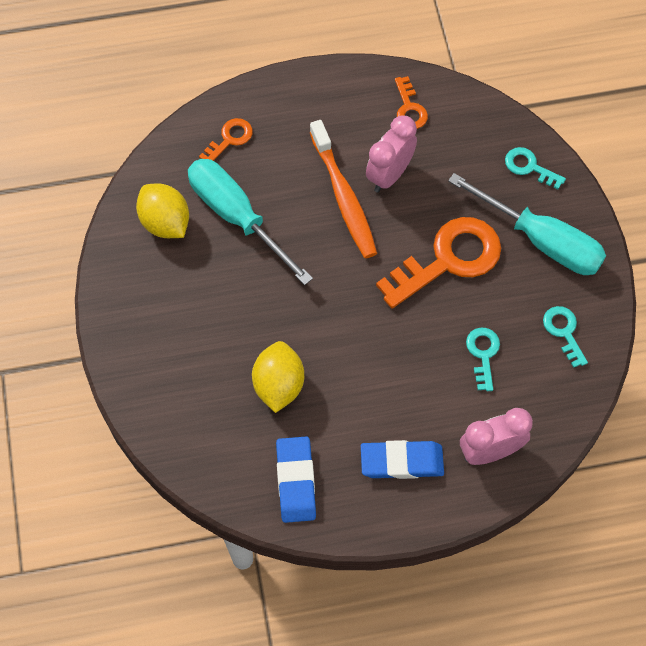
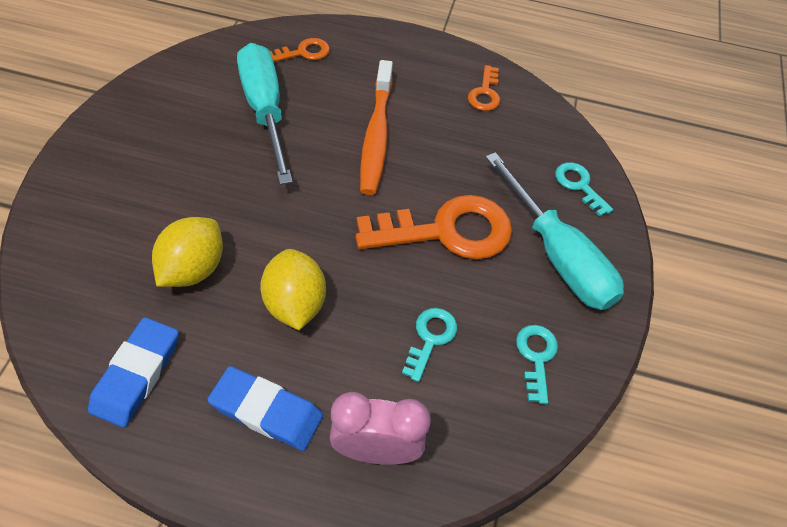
camera: 20 degrees right, 10 degrees down
(165, 223) = (198, 89): yellow lemon -> yellow lemon (295, 304)
(389, 175) = (432, 136): pink clock -> none

